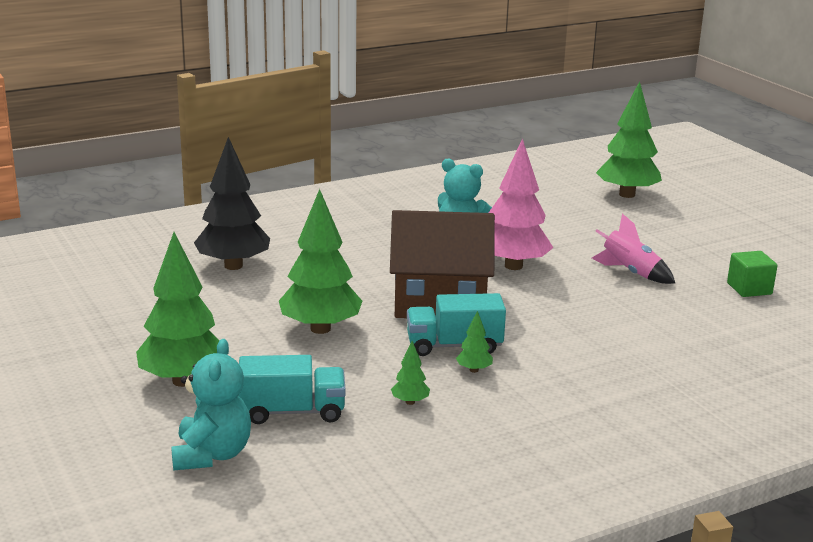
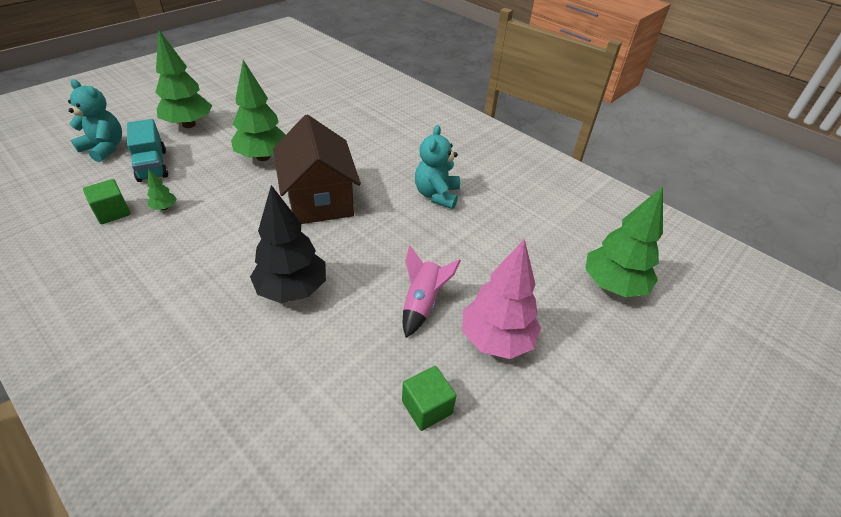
camera: 70 degrees right, 20 degrees up
(212, 455) = (104, 148): turquoise teddy bear -> turquoise teddy bear turned 135 degrees counterclockwise
(233, 266) = (342, 112): black tree -> black tree (292, 289)
(403, 441) = (113, 212): none -> green cube
(454, 346) = (249, 216): turquoise truck -> none
(474, 370) = (213, 230): green tree -> none
(513, 266) = (400, 228): pink tree -> pink tree (496, 339)

